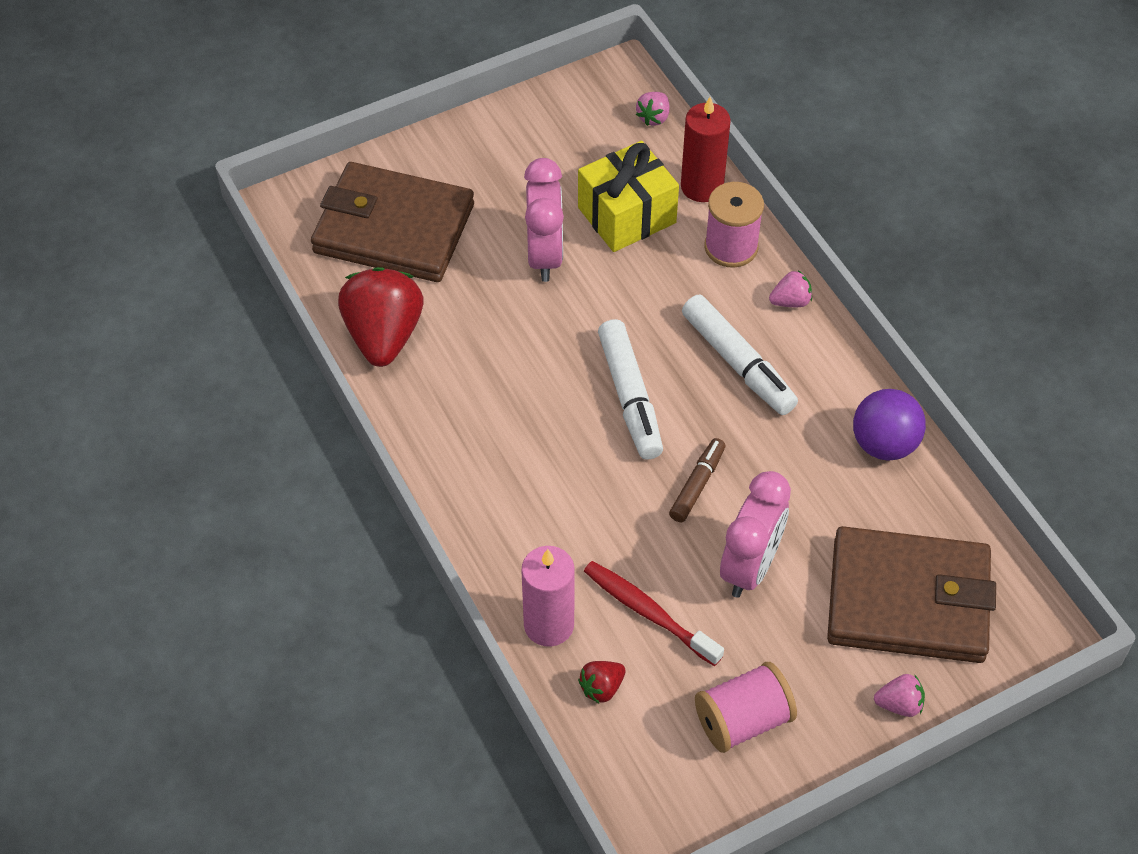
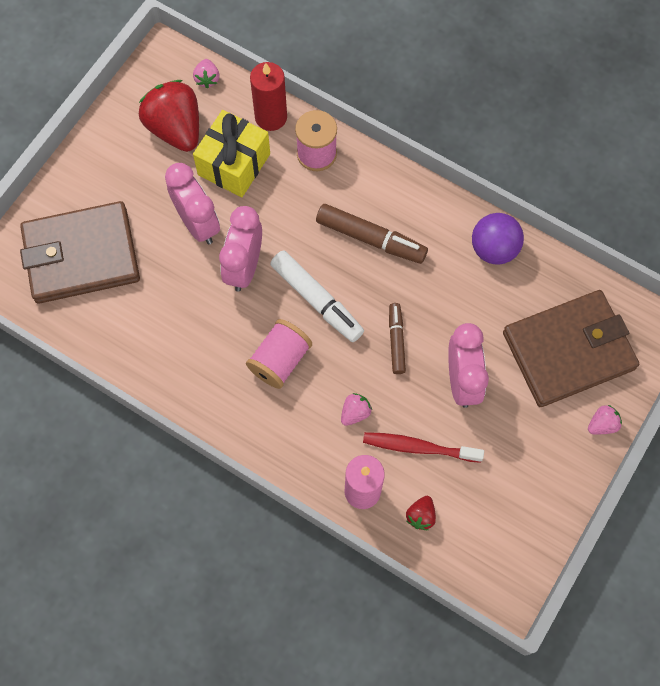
camera: 30 degrees left, 15 degrees up
(384, 336) = (126, 341): red strawberry -> red strawberry (175, 128)
(568, 324) = (244, 267): none -> pink clock
(738, 363) = (371, 238): white marker -> brown marker
(742, 720) = (517, 488): pink spool -> pink spool (280, 360)
(790, 301) = (378, 175): pink strawberry -> pink strawberry (355, 413)

